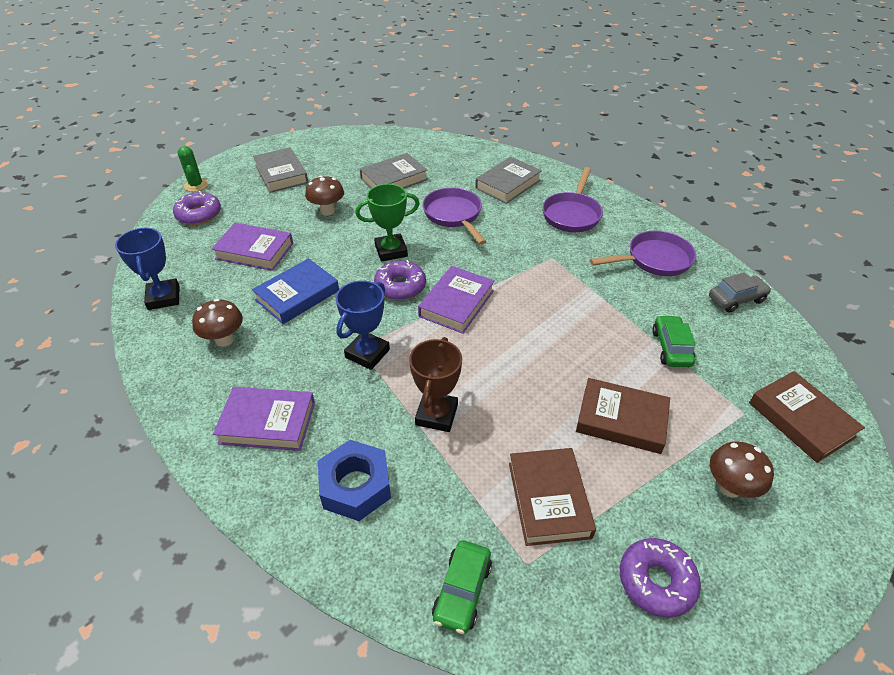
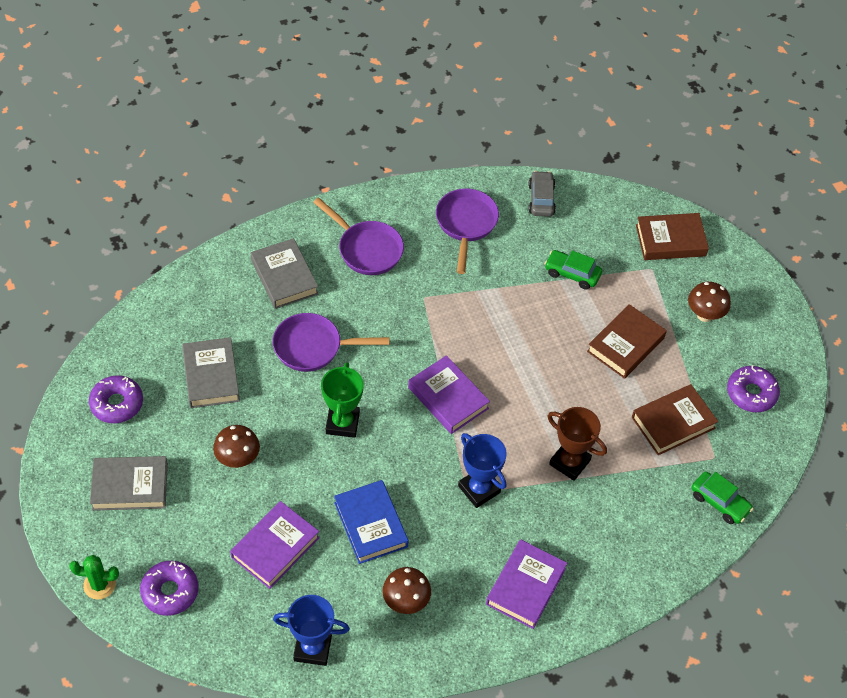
camera: 70 degrees left, 10 degrees up
(356, 486) = (614, 540): blue nut -> none
(400, 286) = (402, 434): purple donut -> purple donut (117, 404)
(549, 499) = (673, 423): brown book -> brown book turned 45 degrees counterclockwise

